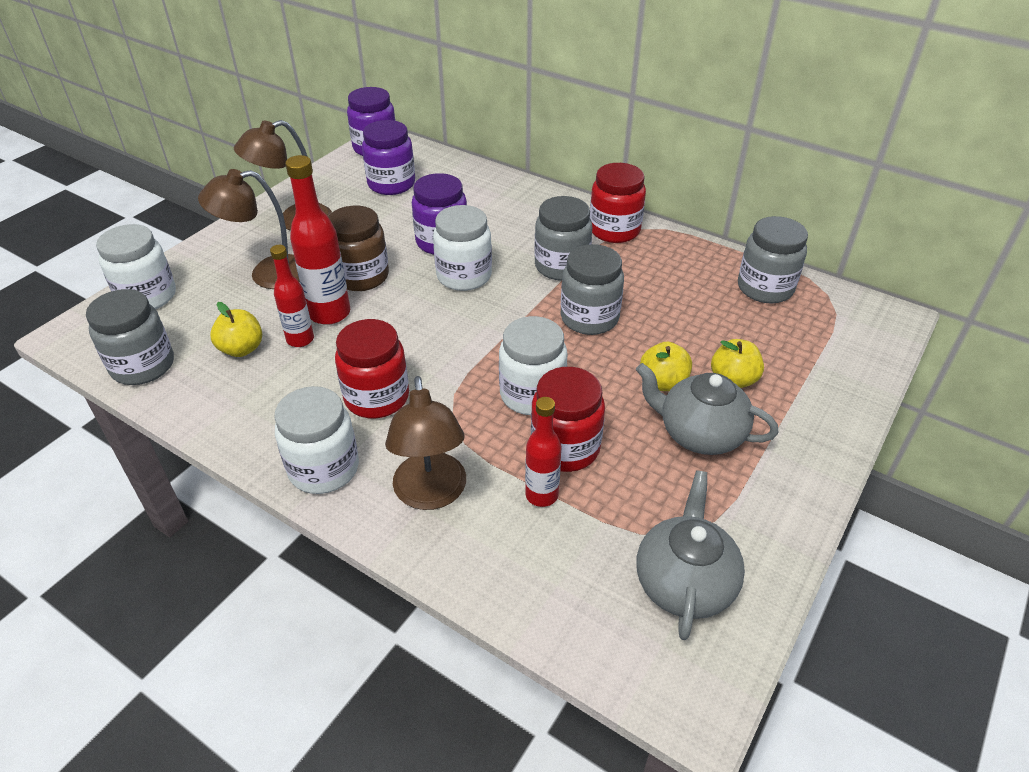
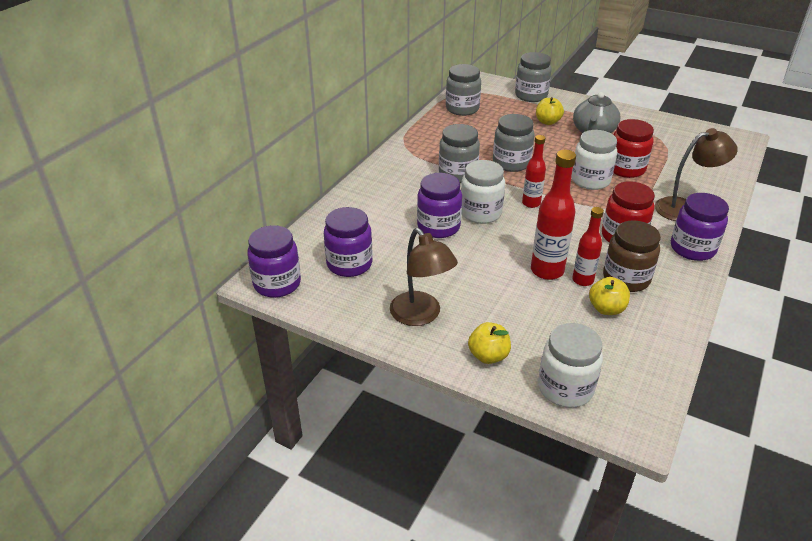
camera: 95 degrees left, 5 degrees down
(143, 366) = (651, 361): grey jar -> grey jar (531, 96)
(267, 274) = (508, 315): brown lamp -> none
(324, 469) = (692, 248): white jar -> purple jar
(361, 276) = (495, 262): brown jar -> brown jar (626, 278)
(541, 495) = (662, 175): red bottle -> red bottle (531, 203)
(614, 230) = (409, 155): red jar -> none
(663, 383) = (559, 141): yellow apple -> yellow apple (488, 356)
(684, 583) = (687, 139): grey teapot -> none

